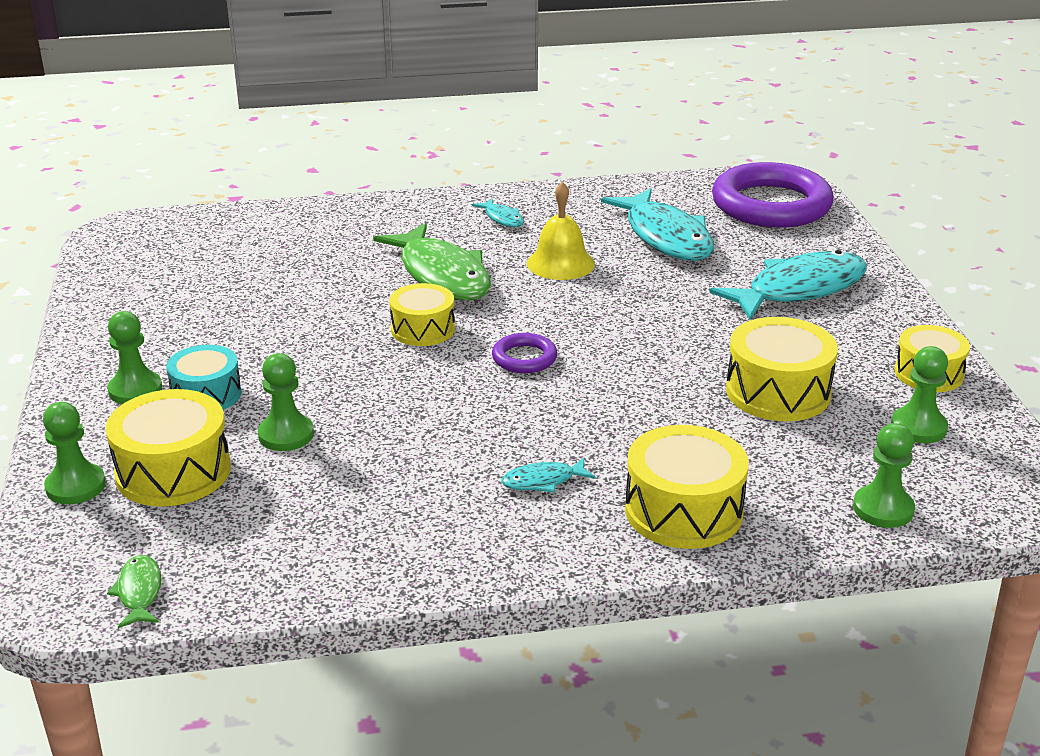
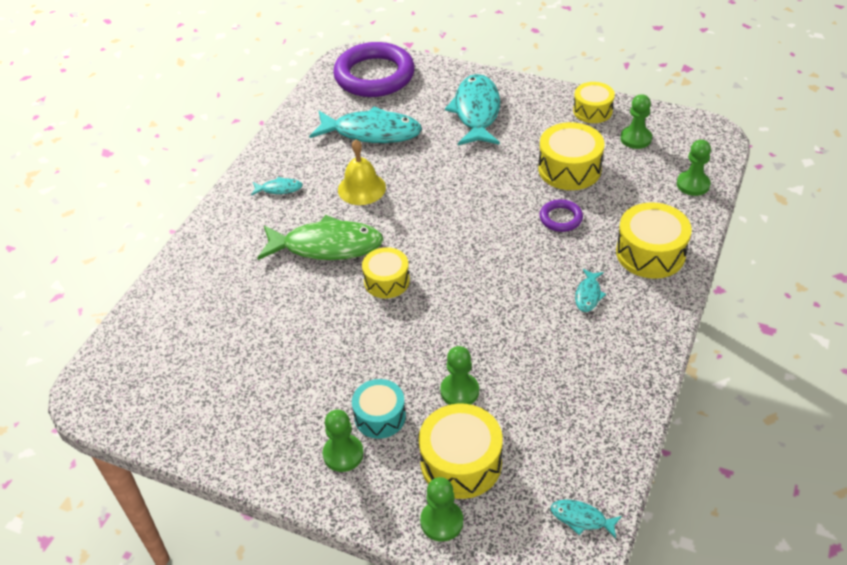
camera: 55 degrees left, 15 degrees up
(139, 592) = (581, 519): green fish -> turquoise fish
(524, 358) = (457, 250): purple ring -> purple ring (560, 218)

